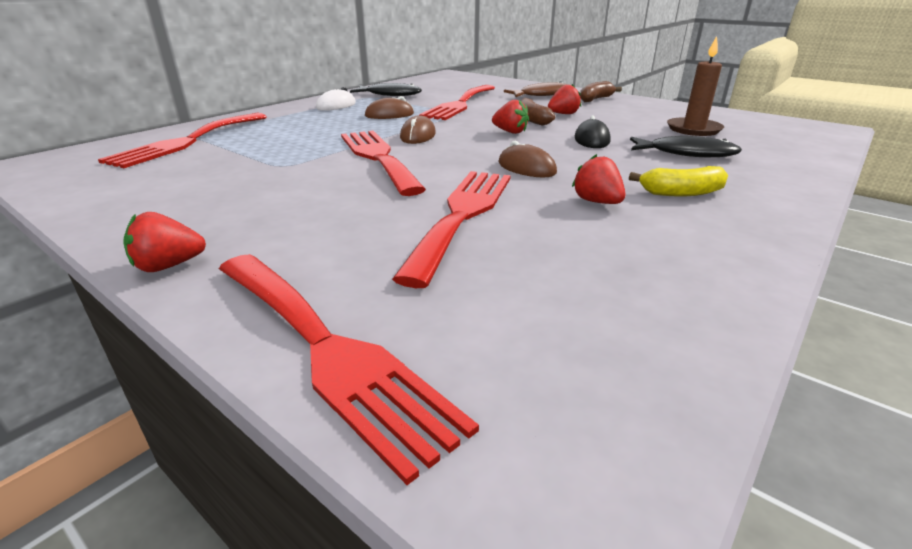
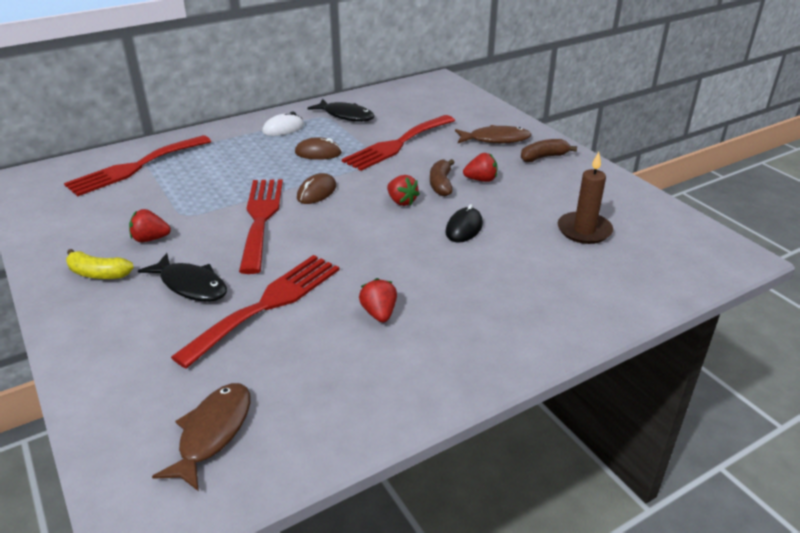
camera: 20 degrees right, 5 degrees up
(169, 266) = (59, 310): red strawberry -> red strawberry (150, 239)
(327, 350) = (104, 399): red fork -> none
(526, 168) = (366, 258): brown mouse -> none
(542, 350) = (212, 433): none -> brown fish
(681, 193) = (459, 318): yellow banana -> yellow banana (98, 273)
(686, 153) = (529, 267): black fish -> black fish (191, 285)

